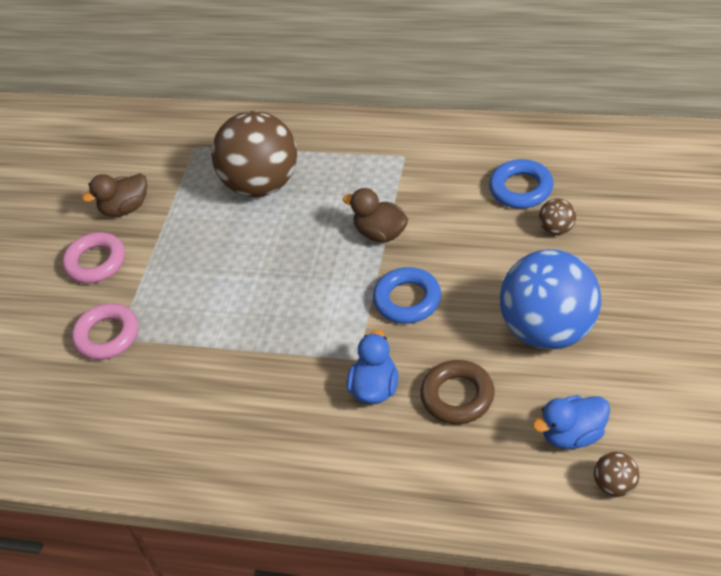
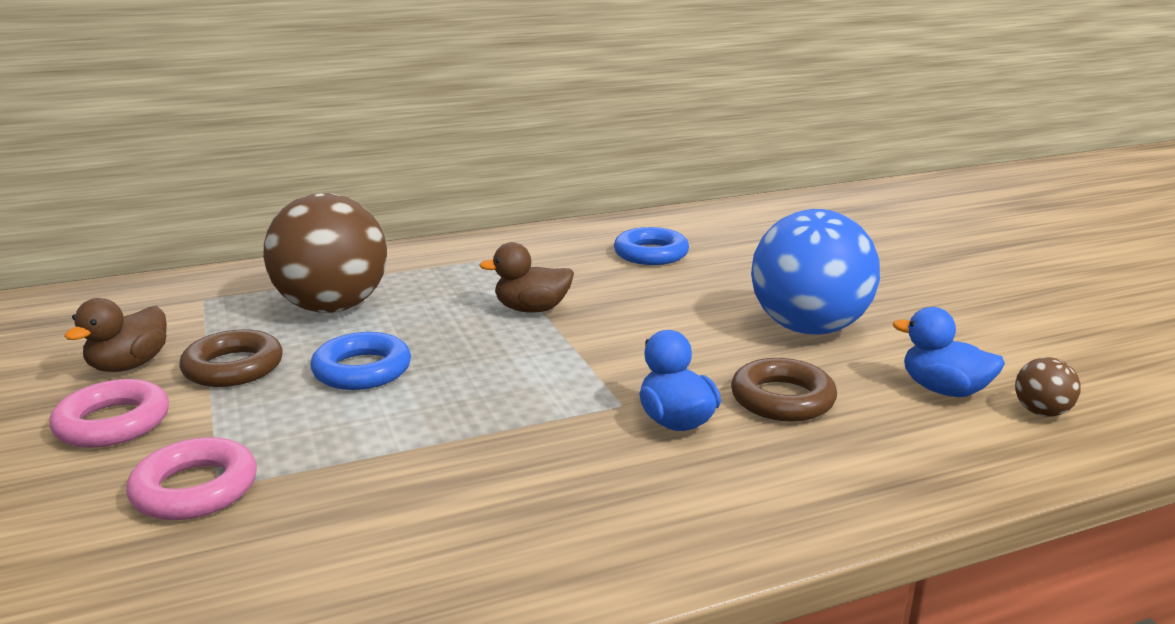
camera: 40 degrees left, 25 degrees down
(175, 232) = (233, 367): none -> brown ring
(407, 300) = (625, 346): blue ring -> blue ring (362, 370)
(556, 229) = (721, 268): brown ball -> none
(573, 435) = (944, 390): blue duck -> blue duck turned 90 degrees clockwise

